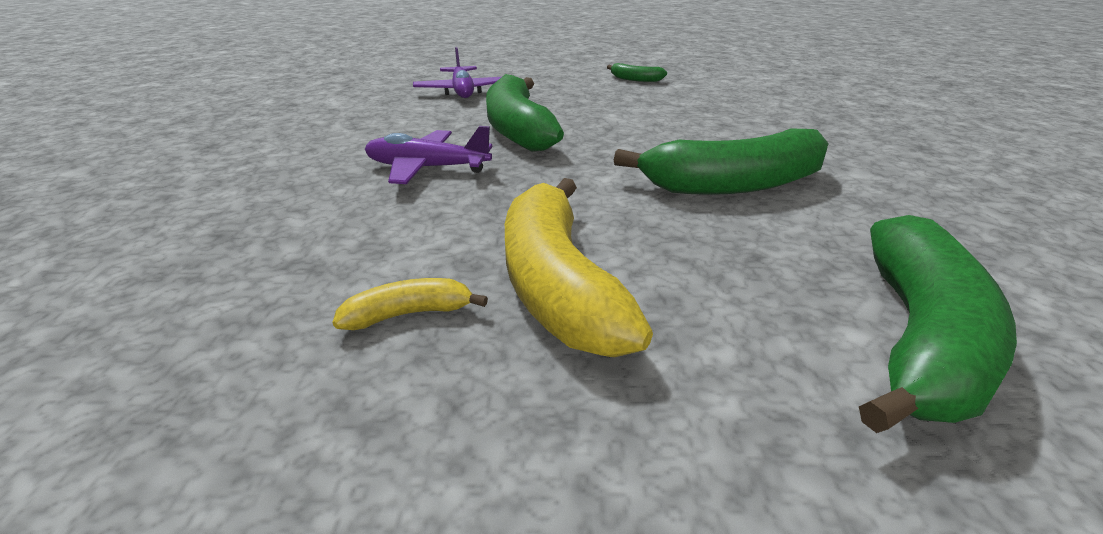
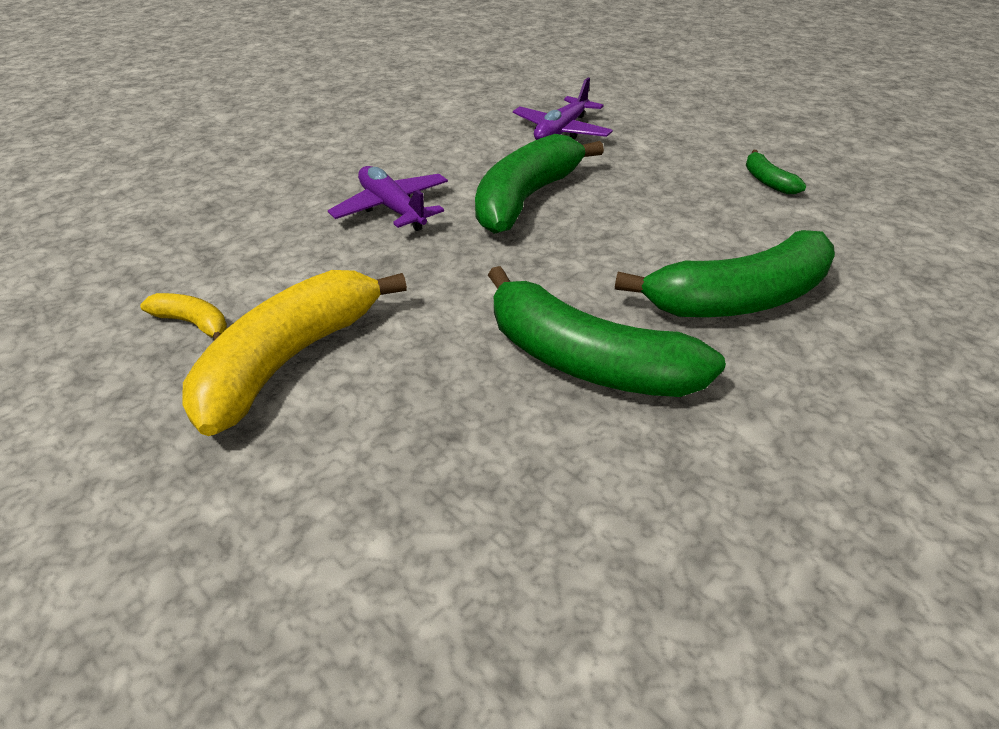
camera: 45 degrees right, 10 degrees up
(919, 340) = (409, 589): green banana -> green banana (739, 299)

